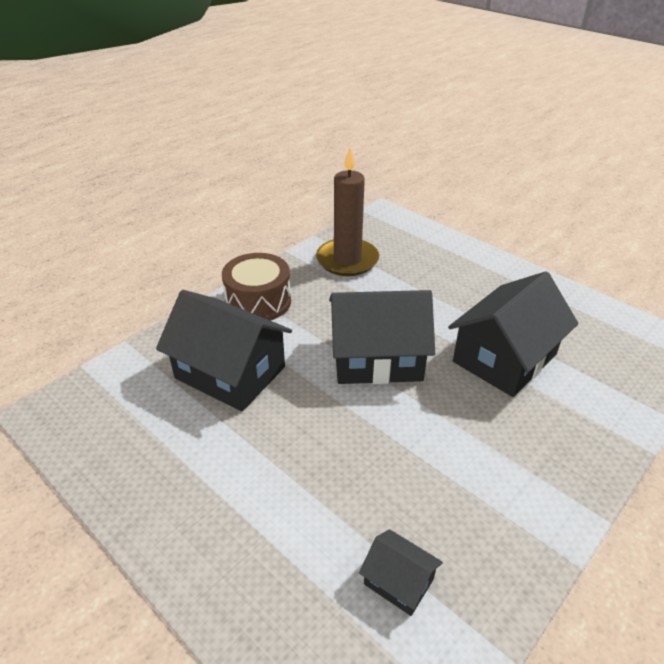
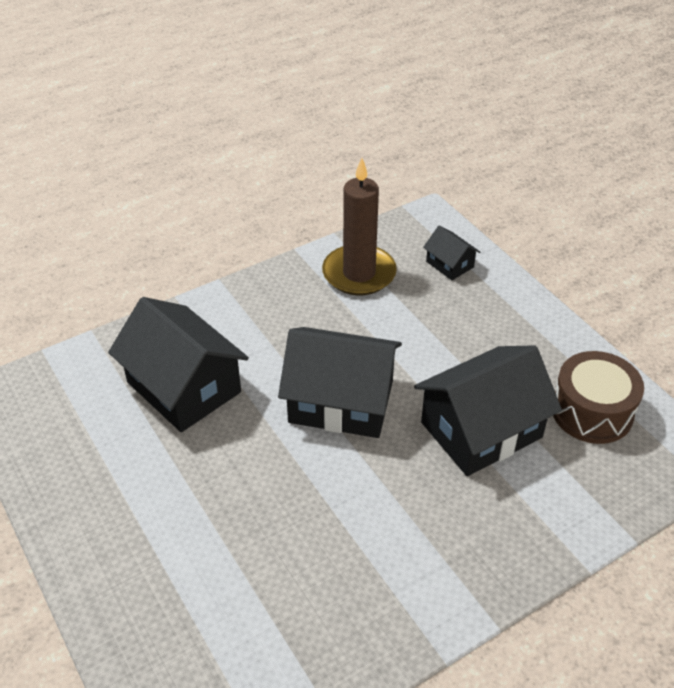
camera: 15 degrees right, 5 degrees up
(258, 301) = (241, 309): brown drum -> brown drum (592, 411)
(398, 581) = (265, 631): black house -> black house (449, 264)

